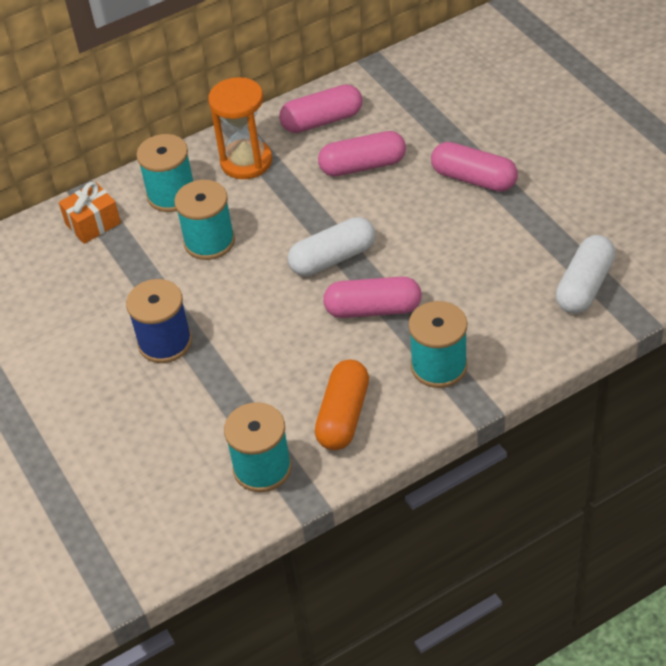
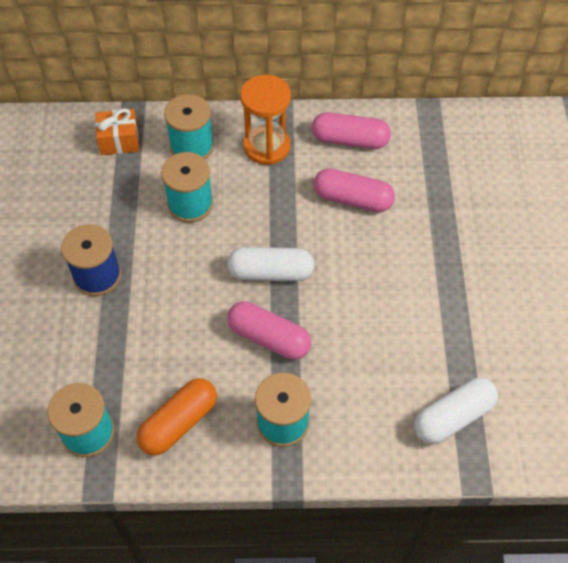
camera: 25 degrees right, 10 degrees up
(474, 179) = (433, 260): pink capsule -> none

